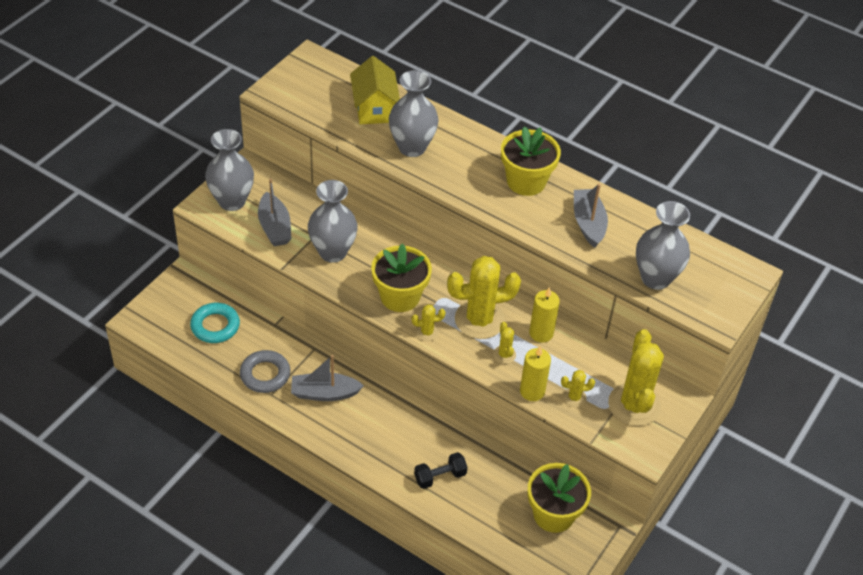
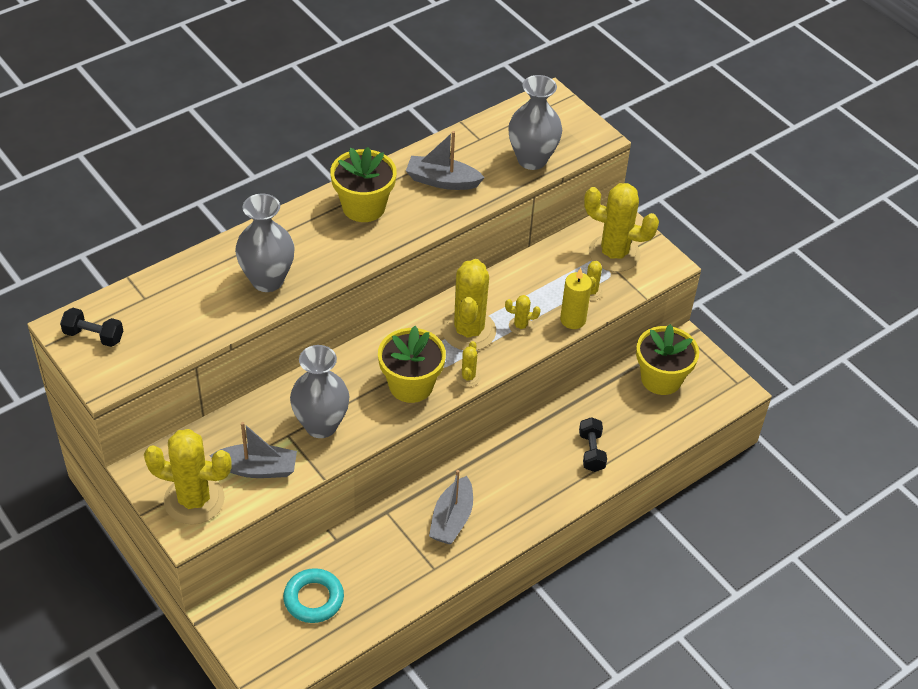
camera: 70 degrees left, 0 degrees up
(232, 201) = (194, 500): grey vase -> yellow cactus
(265, 374) = (405, 567): grey ring -> none
(309, 73) = (94, 336): none -> black dumbbell
(374, 108) = (187, 294): yellow house -> none
(541, 333) = (504, 290): yellow candle -> none

